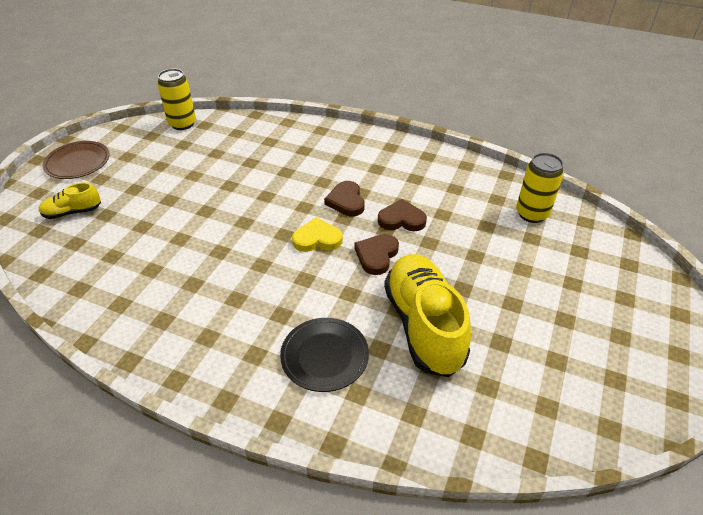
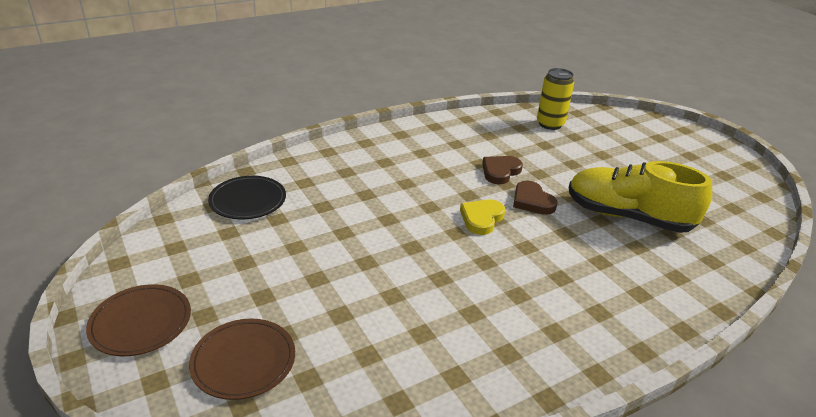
camera: 55 degrees left, 10 degrees down
(72, 212) = (243, 361): yellow shoe -> brown plate
(182, 124) = (188, 218): yellow can -> none
(324, 356) = (628, 275): black plate -> black plate (248, 201)
(346, 201) = (448, 184): brown heart -> none

